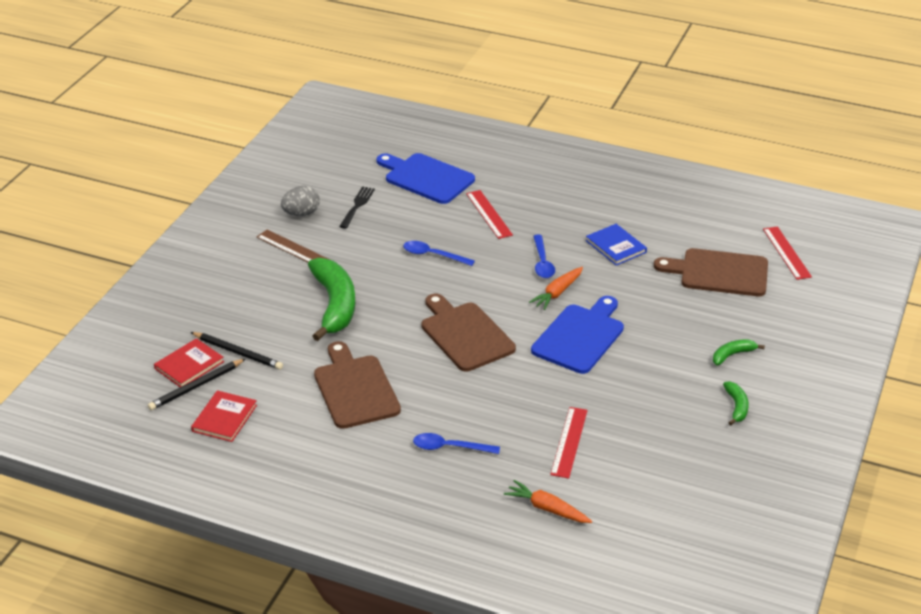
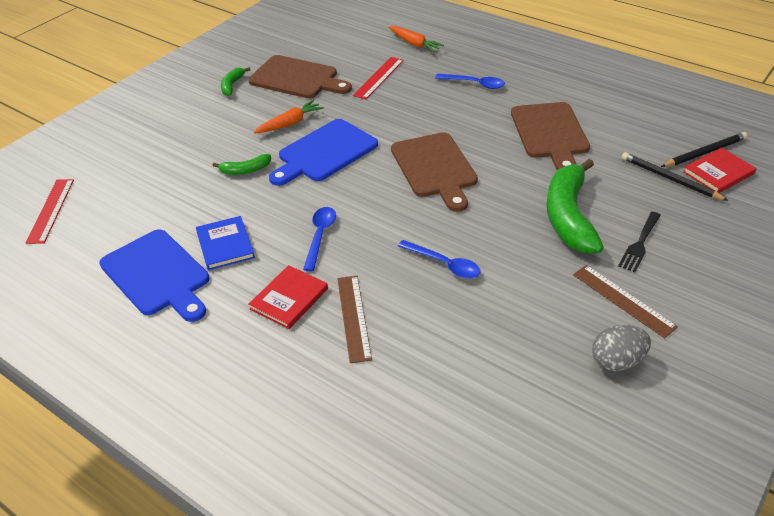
camera: 165 degrees left, 5 degrees up
(224, 418) = (670, 124): red book -> red book (289, 299)
(357, 206) = (533, 363): black fork -> black fork (640, 244)
(426, 178) = (421, 404): blue cutting board -> blue cutting board (158, 275)
(489, 214) = (354, 317): red ruler -> brown ruler
(557, 293) = (322, 198): orange carrot -> orange carrot (289, 123)
(719, 273) = (141, 197): brown cutting board -> brown cutting board (297, 78)
(732, 355) = (200, 121): green banana -> green banana (245, 170)

